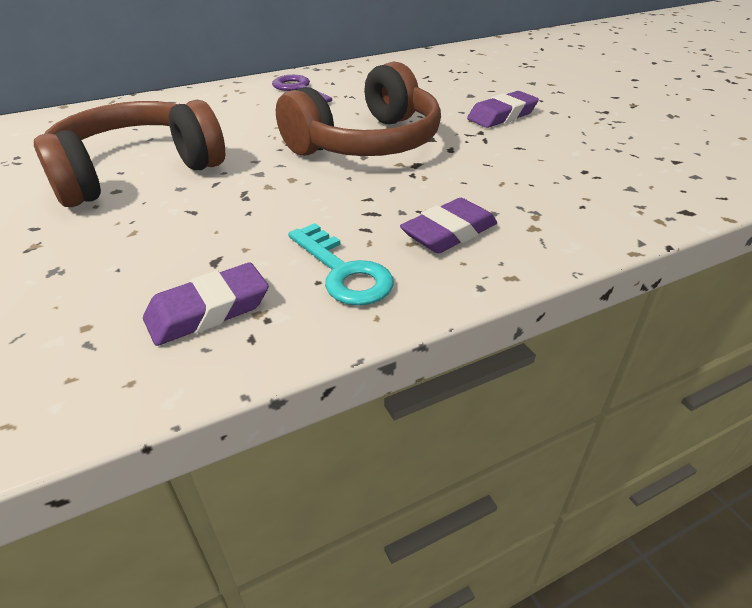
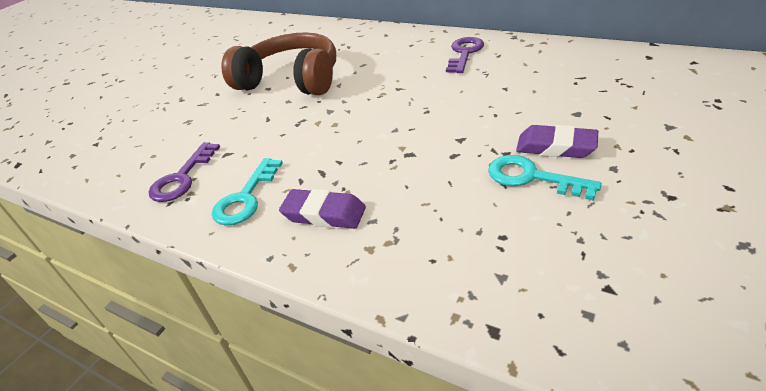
camera: 60 degrees right, 0 degrees up
(208, 311) = (182, 178): purple eraser -> purple key
(367, 143) = (416, 120): brown headphones -> none
(527, 136) = (532, 177): none -> turquoise key

